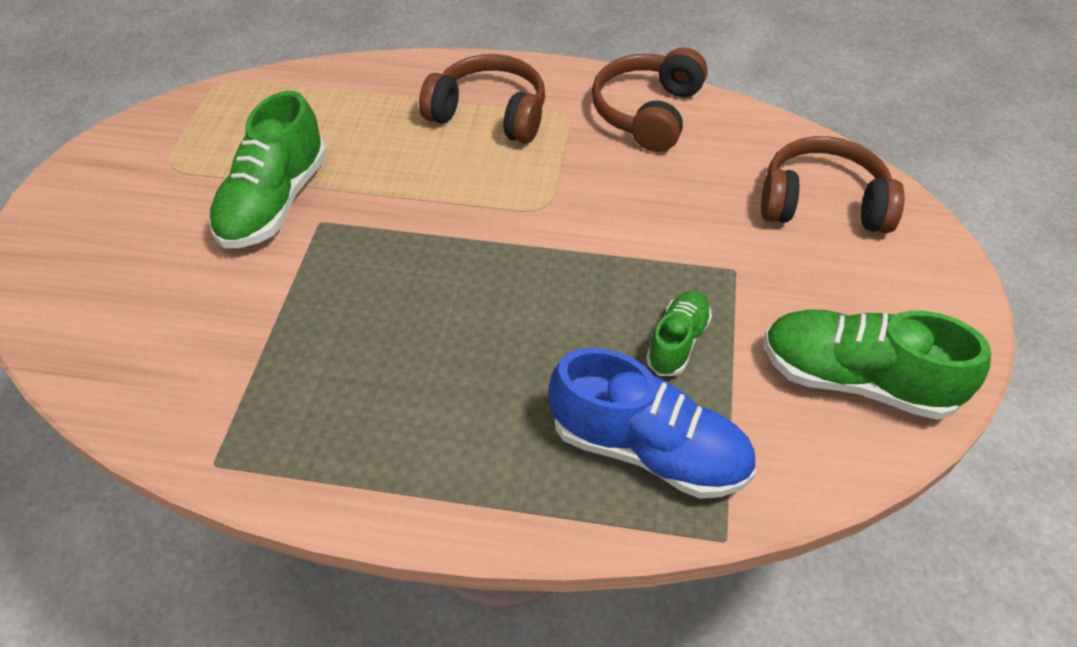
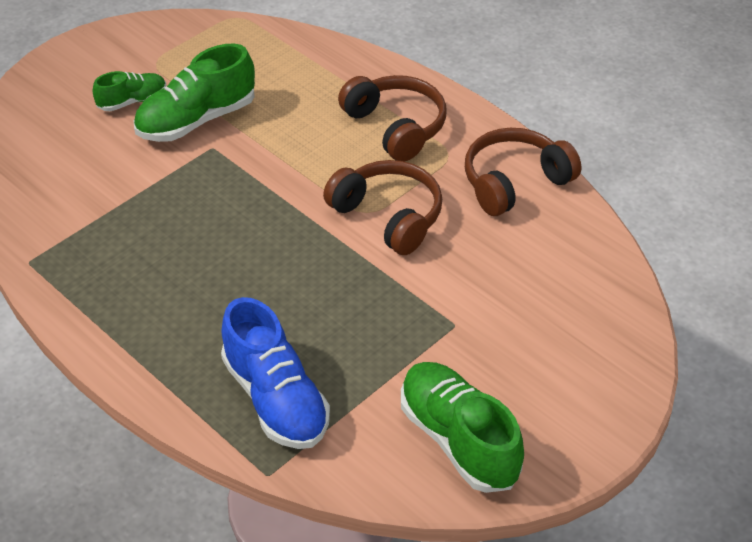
camera: 35 degrees right, 5 degrees down
(677, 342) = (363, 348): green shoe -> green shoe (132, 101)
(822, 203) = (575, 315): brown headphones -> brown headphones (388, 216)

